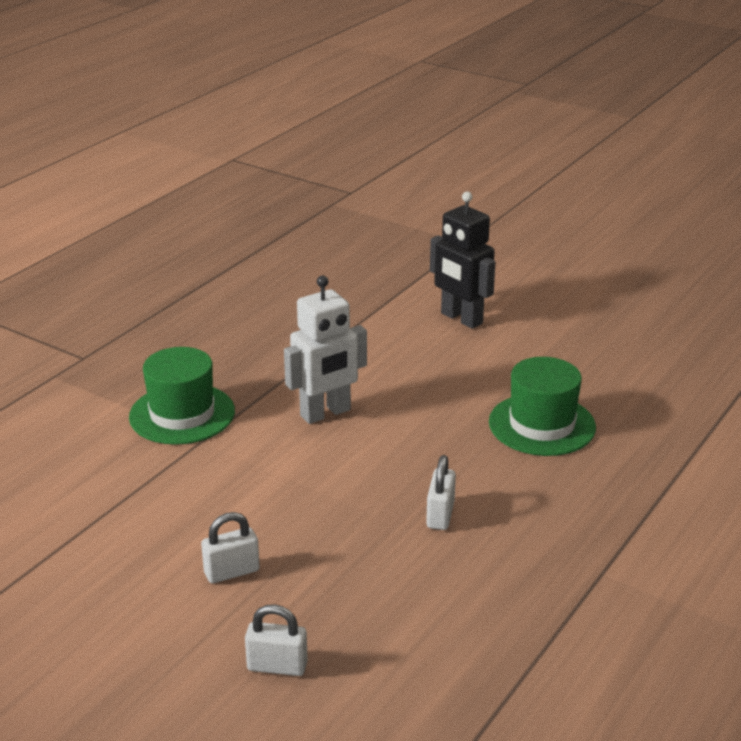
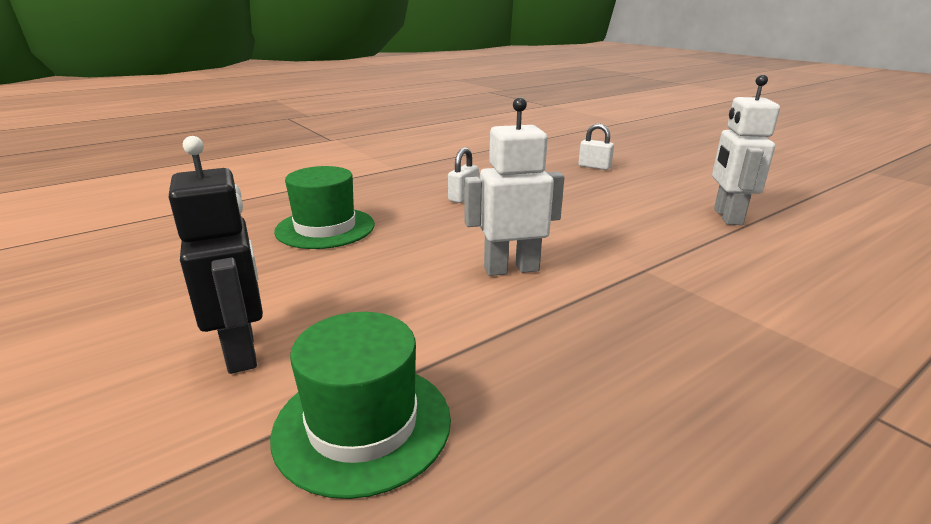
camera: 160 degrees left, 5 degrees down
(90, 550) = (727, 216): none -> white robot
(182, 414) = (674, 296): green hat -> green hat (362, 425)
(232, 572) = (618, 195): white padlock -> none

